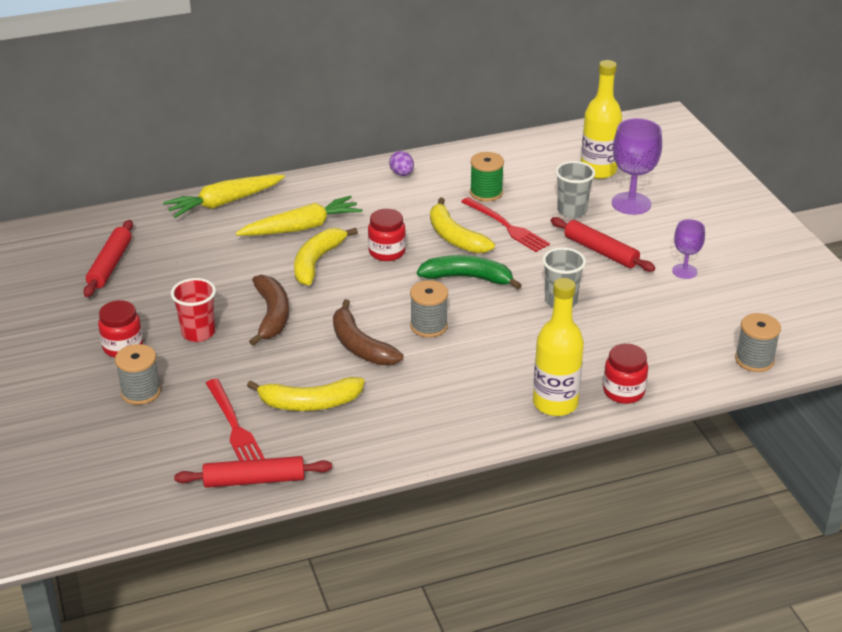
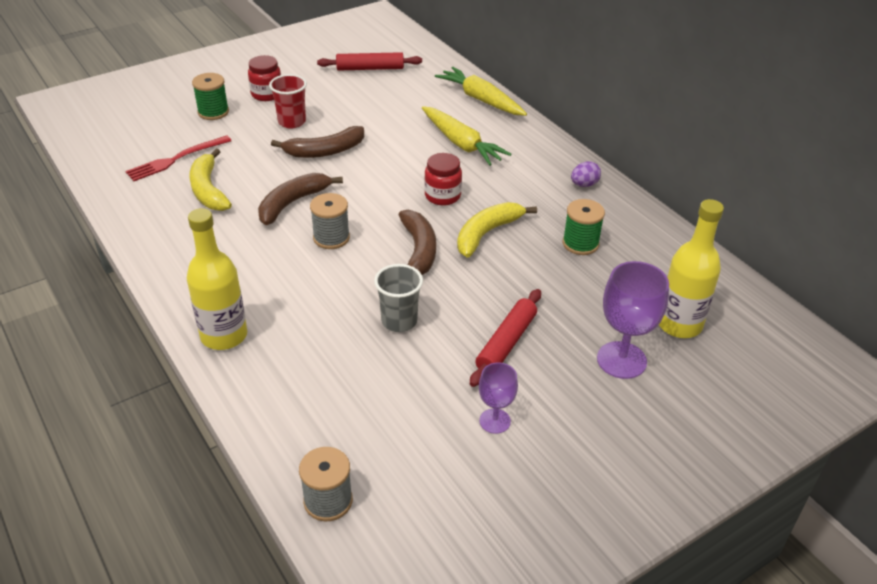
camera: 75 degrees right, 5 degrees up
(141, 392) = (213, 112): grey spool -> green spool
(254, 480) = (111, 180): red rolling pin -> none
(317, 262) = (411, 160): yellow banana -> none
(467, 278) = (418, 251): green banana -> brown banana
(506, 226) = (523, 265): red fork -> none
(572, 211) = (579, 311): grey cup -> none
(623, 392) = (249, 385): red jar -> none

